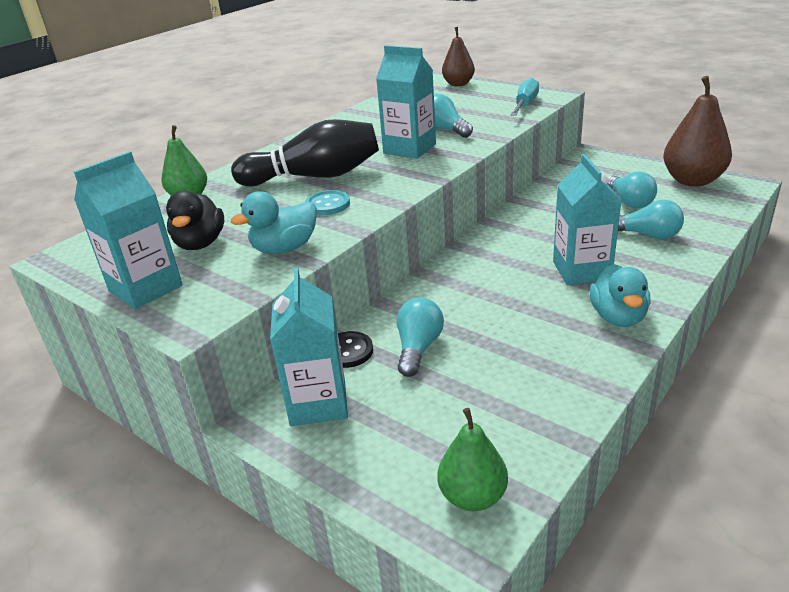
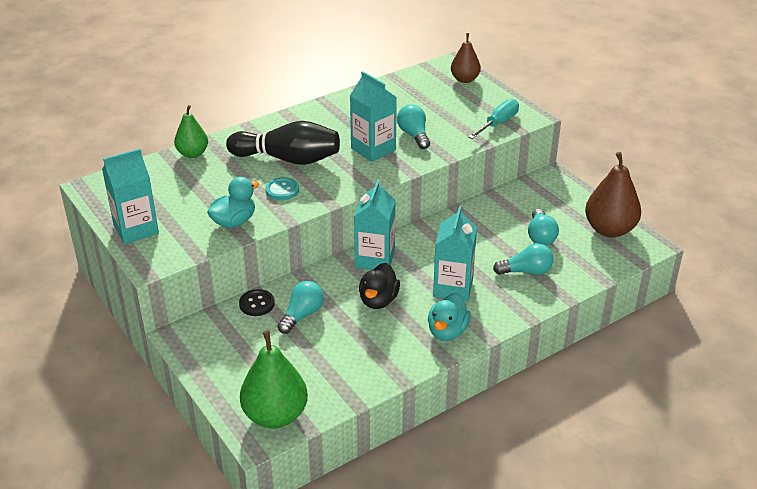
camera: 15 degrees right, 5 degrees up
(200, 244) = (183, 201): black duck -> black duck (378, 300)
(285, 248) = (234, 222): turquoise duck -> turquoise duck turned 150 degrees clockwise
(318, 403) = (220, 334): turquoise carton -> turquoise carton (375, 259)
(472, 496) = (275, 415): green pear -> green pear, size x1.61
(647, 235) = (526, 271): turquoise light bulb -> turquoise light bulb turned 45 degrees counterclockwise

